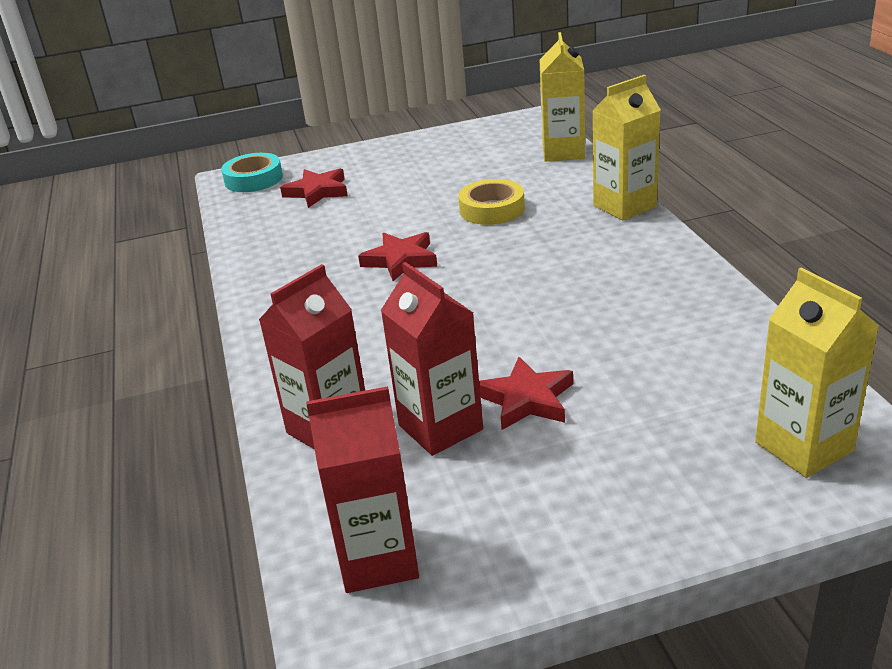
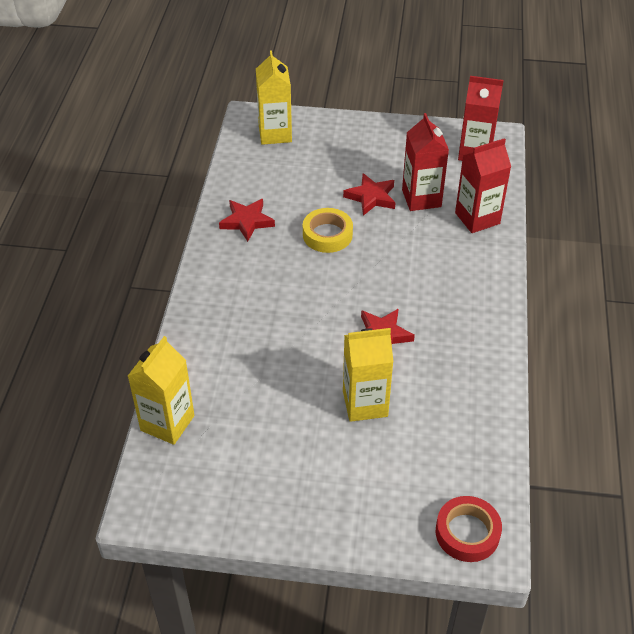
camera: 160 degrees left, 15 degrees up
(253, 179) = (467, 533): turquoise tape -> red tape
(317, 192) = (411, 471): red star -> red star (247, 221)
(492, 209) = (283, 365): yellow tape -> yellow tape (327, 235)
(624, 206) = (192, 322): yellow carton -> yellow carton (365, 403)

